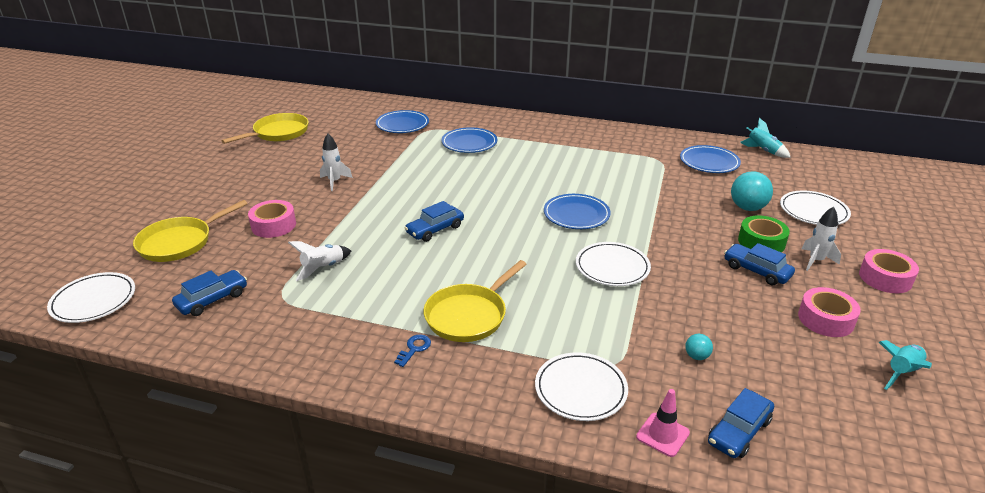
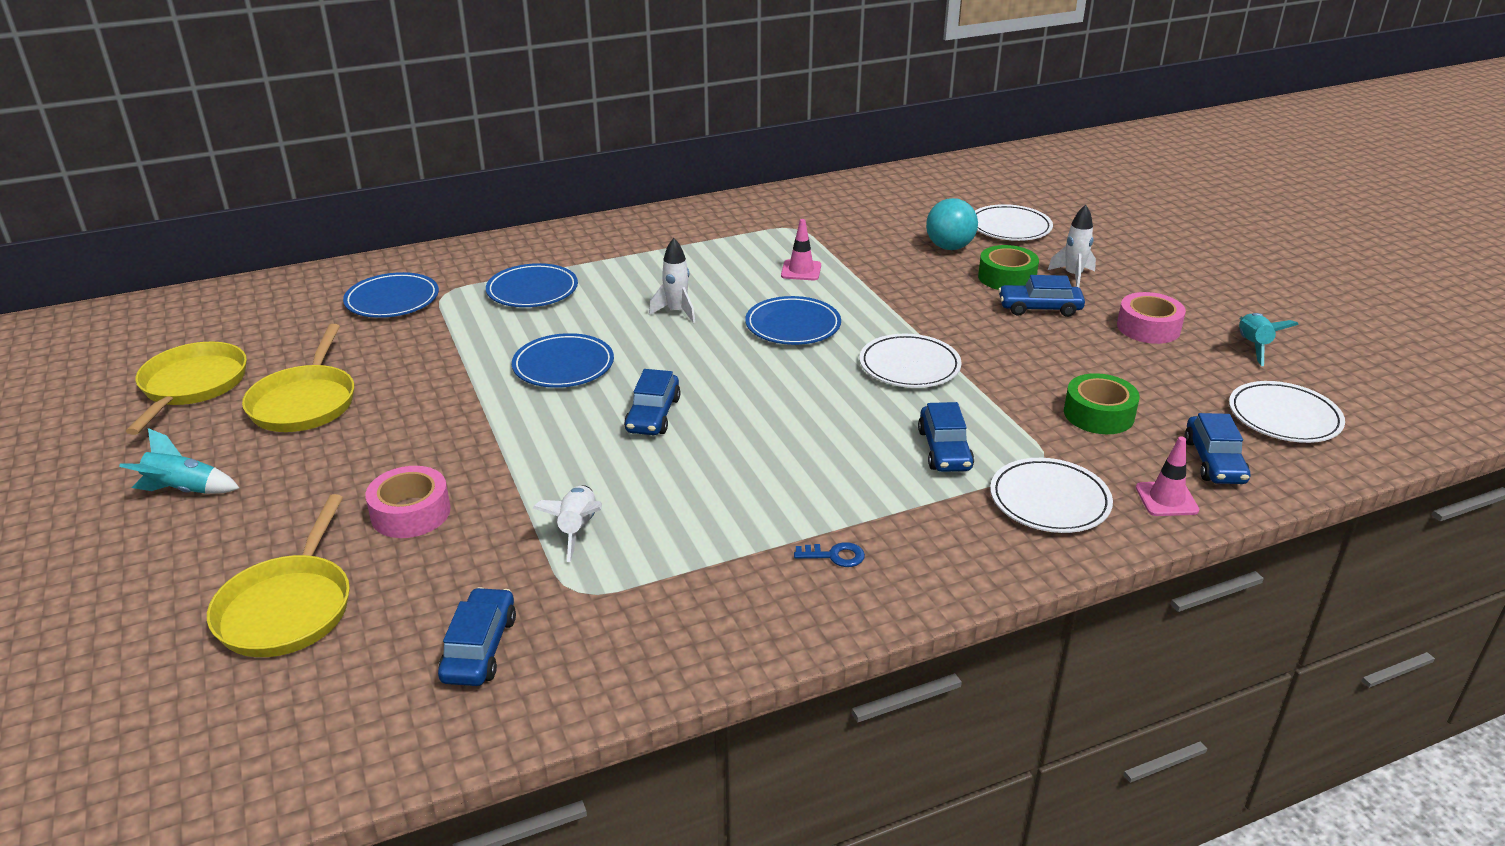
camera: 40 degrees left, 0 degrees up
(94, 301) = (276, 757): white plate -> white plate (1284, 417)
(335, 182) = (411, 416): white rocket -> white rocket (676, 312)
(414, 349) = (835, 556): blue key -> blue key turned 105 degrees clockwise
(469, 315) = (839, 489): yellow pan -> yellow pan (305, 402)
(560, 325) = (944, 450): none -> blue car
(627, 186) = (801, 270): none -> pink traffic cone
(696, 356) = (1098, 414): turquoise ball -> green tape
(709, 162) = (848, 211): blue plate -> blue plate (563, 365)
(763, 151) = (883, 179): turquoise rocket -> turquoise rocket (184, 490)
(885, 278) = (1143, 268): pink tape -> none

